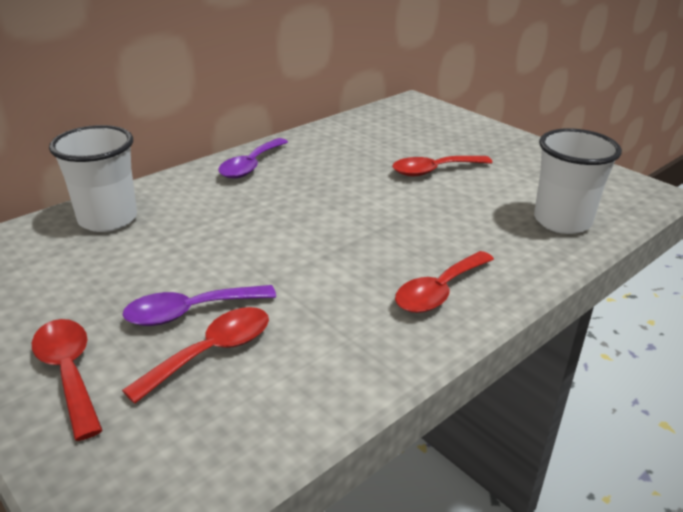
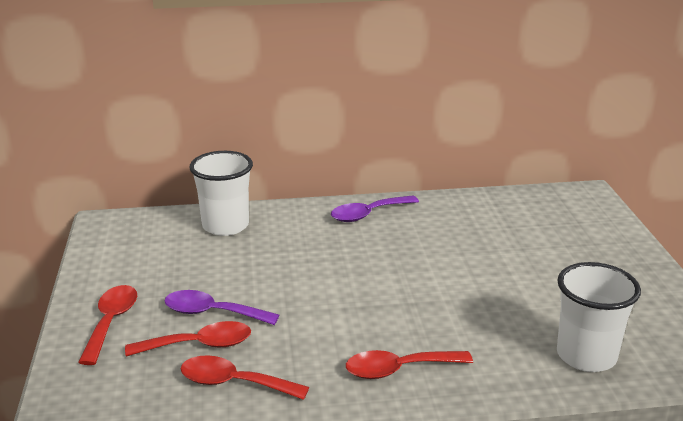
camera: 35 degrees right, 5 degrees down
(434, 170) = (521, 268): red spoon -> red spoon (234, 383)

